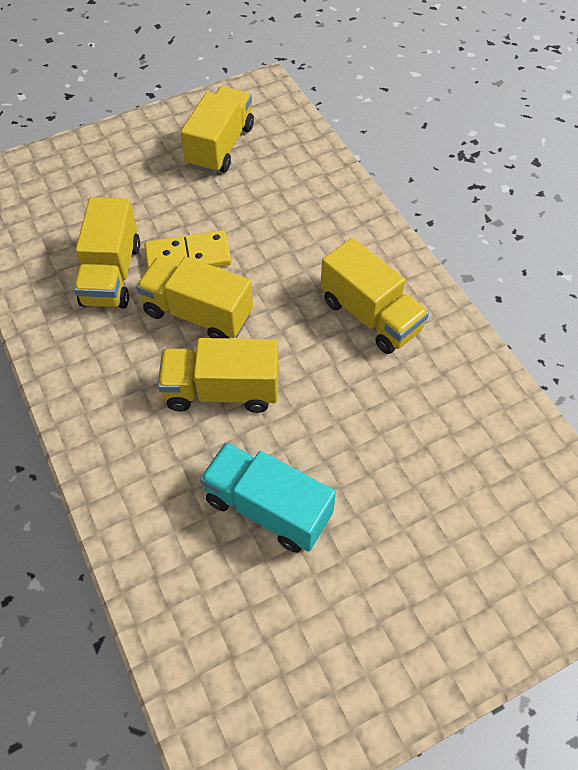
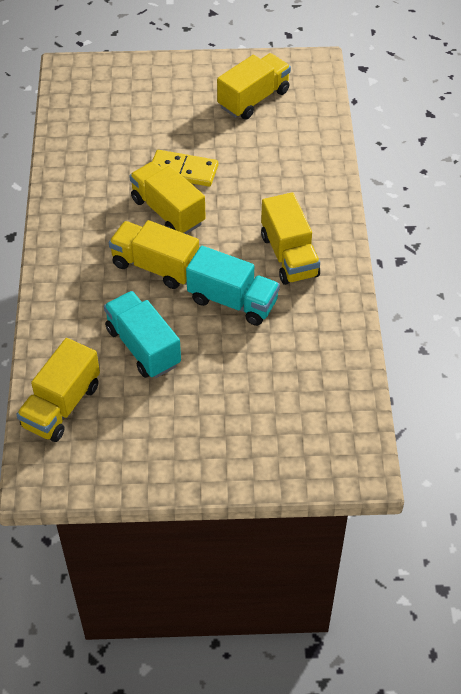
camera: 25 degrees right, 5 degrees down
(111, 274) = (123, 164): yellow truck -> yellow truck (61, 406)
(340, 399) = (232, 301): none -> turquoise truck

